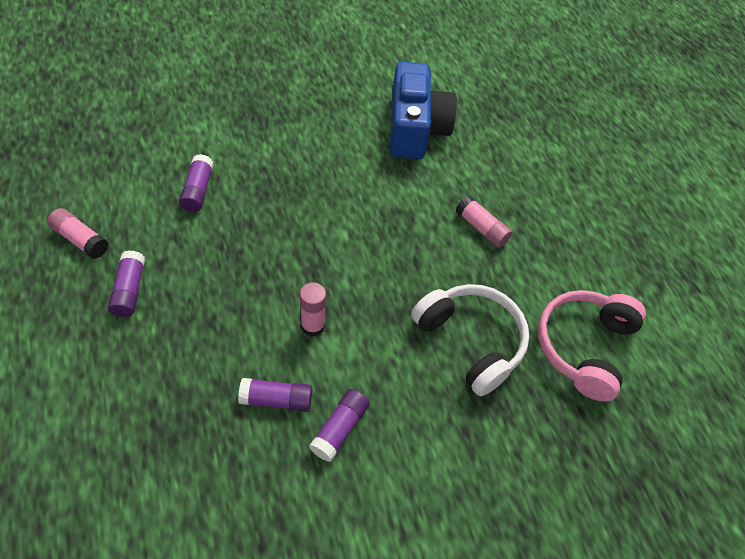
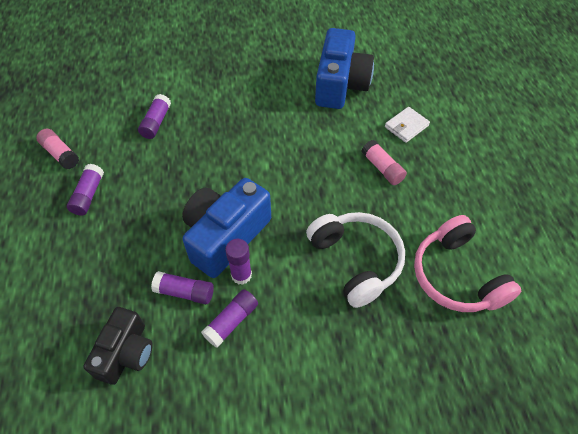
camera: 15 degrees right, 0 degrees up
(219, 482) = (126, 353): none -> black camera
(312, 326) = (225, 236): pink glue stick -> blue camera
(341, 372) = (241, 275): none -> purple glue stick
(500, 176) = (406, 126): none -> white wallet
(584, 347) = (457, 276): pink headphones -> pink headphones turned 60 degrees counterclockwise

